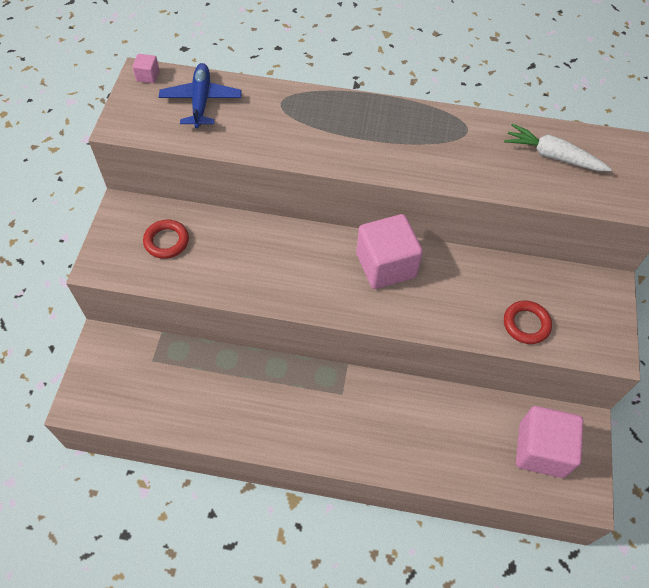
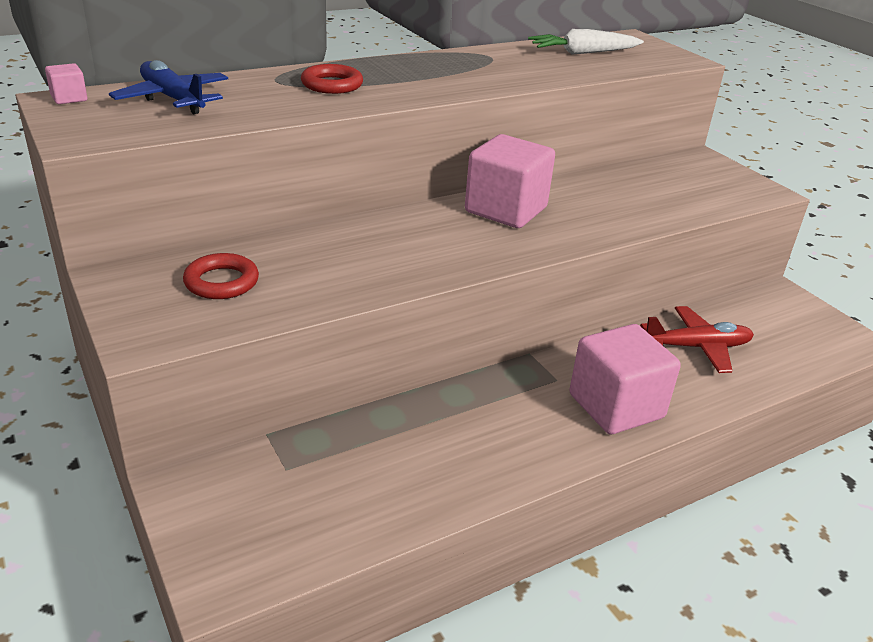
camera: 40 degrees left, 25 degrees down
(459, 428) = (697, 347): none -> red plane
(526, 324) = (682, 200): red ring -> red ring (332, 85)
(541, 450) = (780, 327): pink cube -> pink cube (616, 406)

